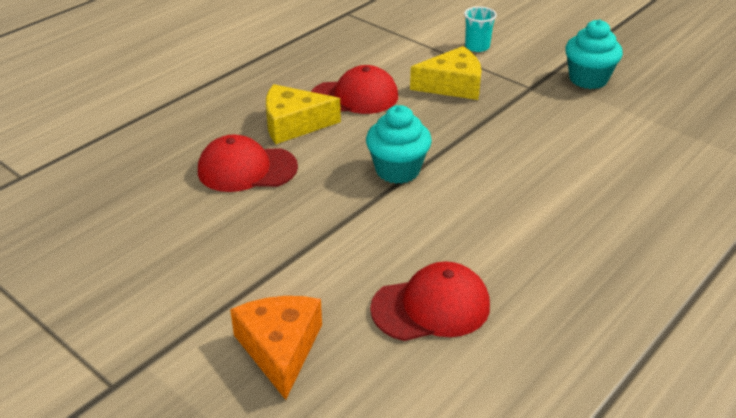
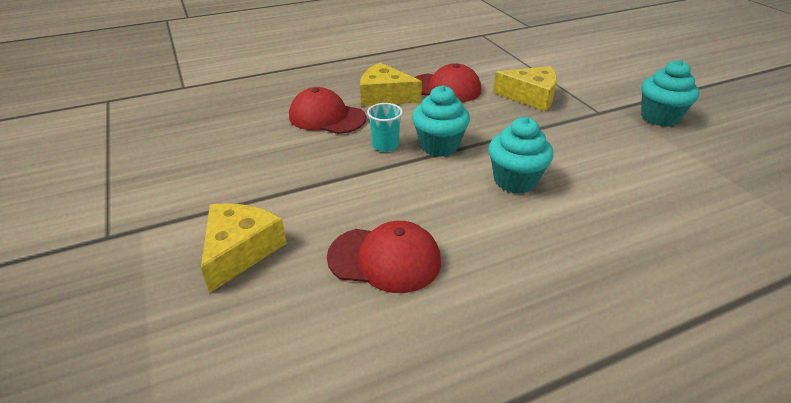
camera: 25 degrees right, 0 degrees up
(280, 349) = (240, 251): orange cheese -> yellow cheese
(477, 47) = (571, 74): turquoise cup -> turquoise cup (385, 145)
(497, 188) = (515, 180): none -> turquoise cupcake

